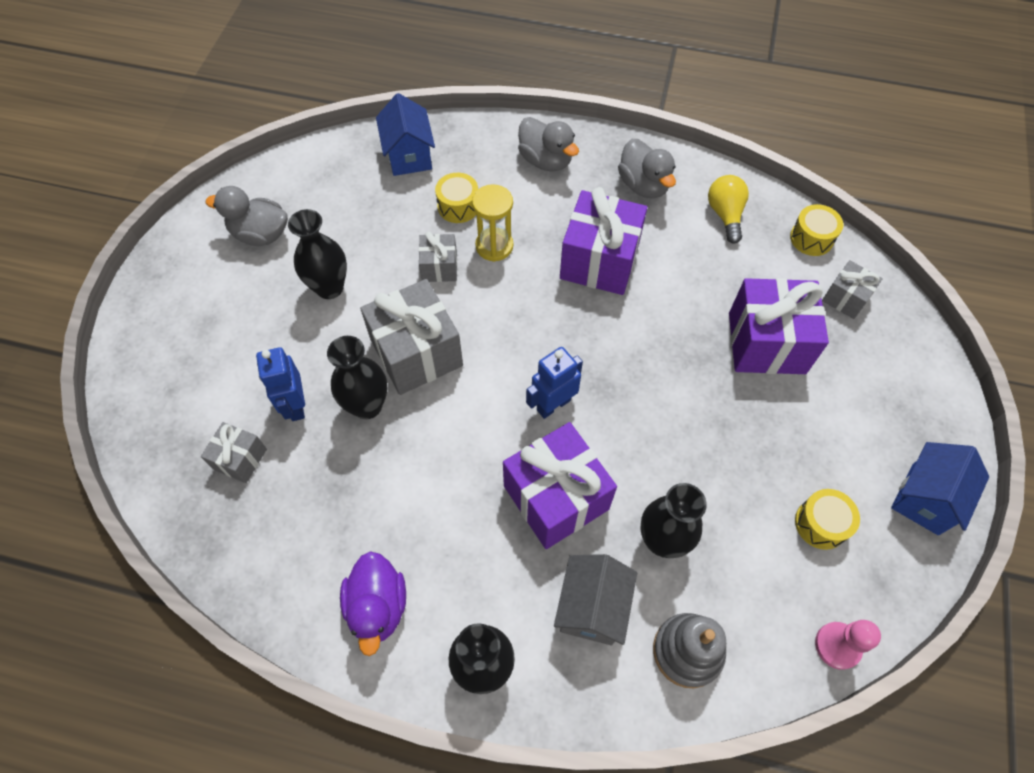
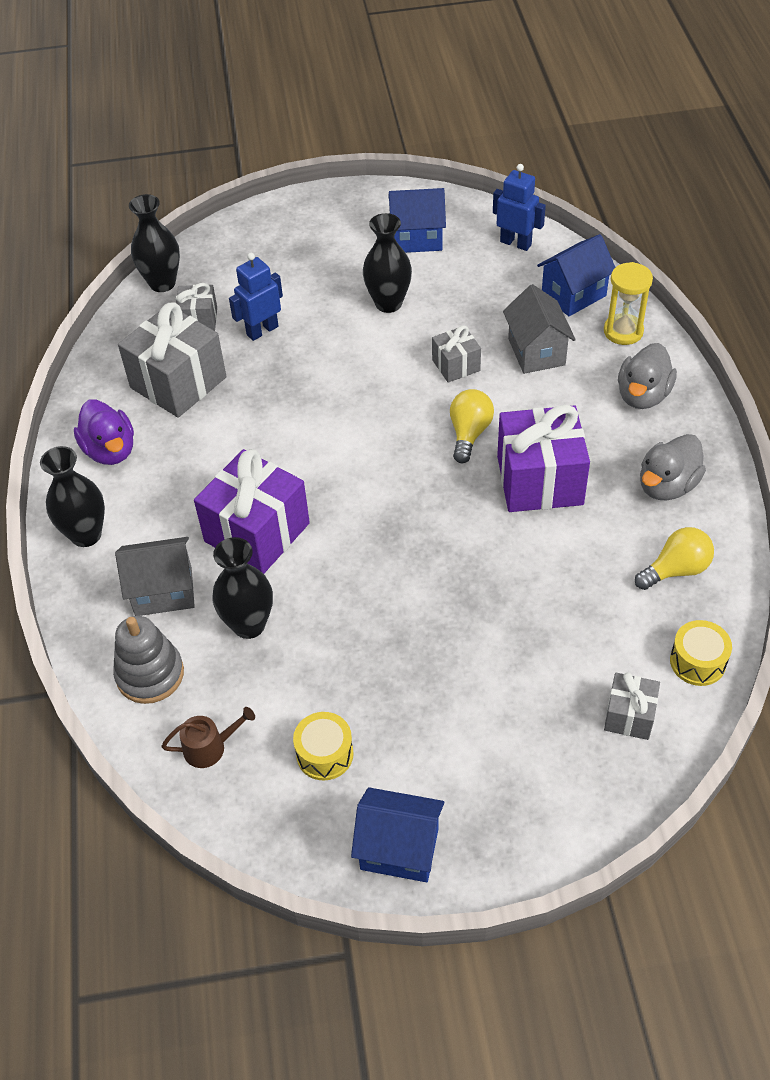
camera: 70 degrees right, 10 degrees down
(260, 234) = (417, 239): grey duck -> blue house
(367, 406) = (284, 374): black vase -> black vase (162, 283)
(378, 606) = (110, 450): purple duck -> purple duck turned 90 degrees counterclockwise
(416, 353) = (354, 385): grey gift -> grey gift (178, 382)
(458, 206) = (536, 352): yellow drum -> grey house
(494, 246) = (505, 395): yellow hourglass -> yellow hourglass (623, 331)
(523, 288) = (469, 433): none -> yellow light bulb
(553, 405) = (351, 499): blue robot -> blue robot (516, 243)
(766, 343) = (521, 653): purple gift -> none
(787, 620) = (209, 747): none -> brown watering can
(837, 646) = (200, 797): pink pawn -> none

